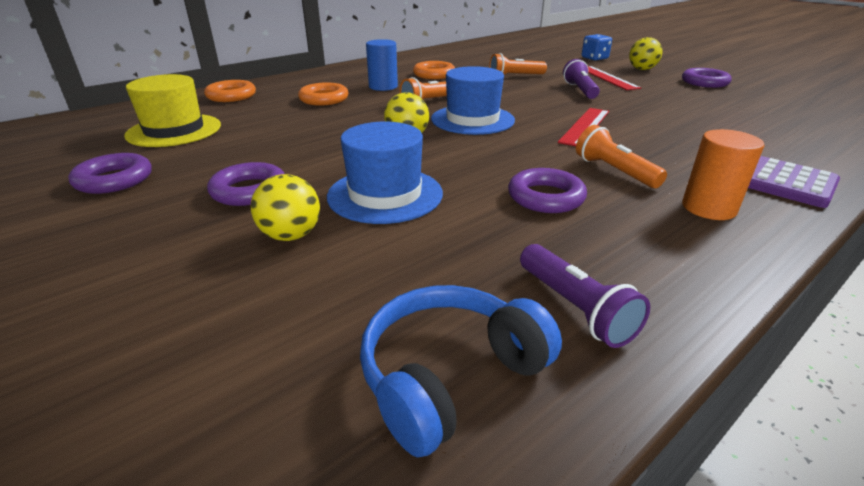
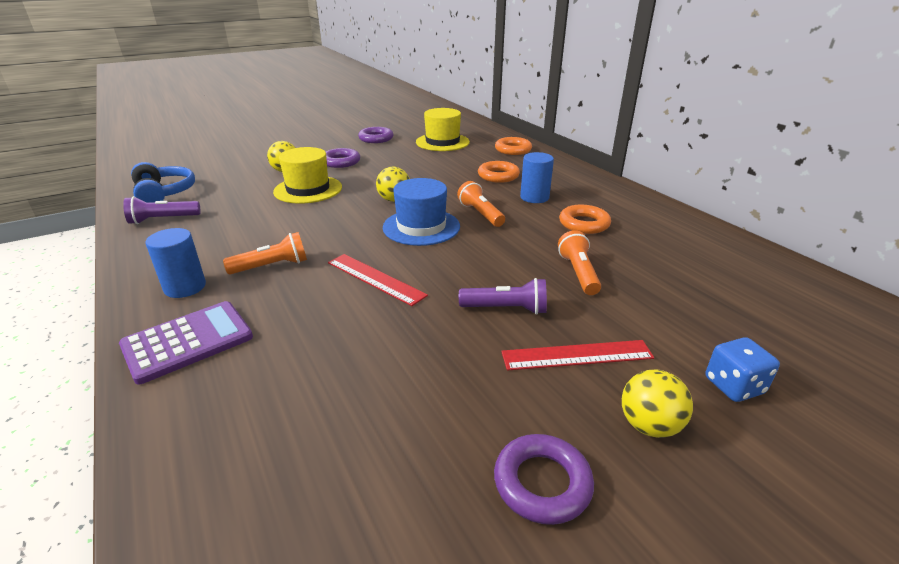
camera: 100 degrees right, 0 degrees up
(385, 195) = (308, 189): blue hat -> yellow hat
(545, 197) = (260, 232): purple ring -> none
(708, 208) = (185, 287): orange cylinder -> blue cylinder

